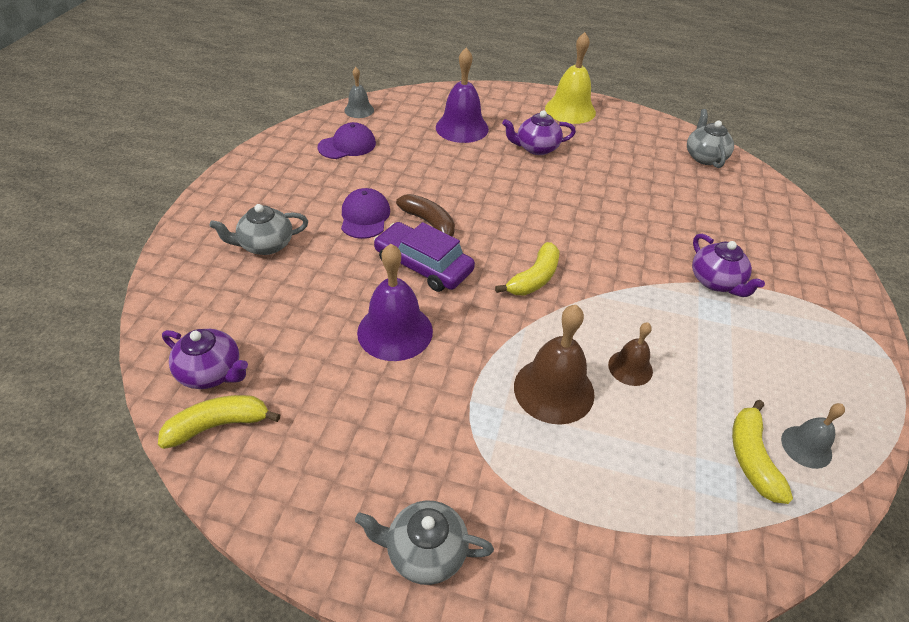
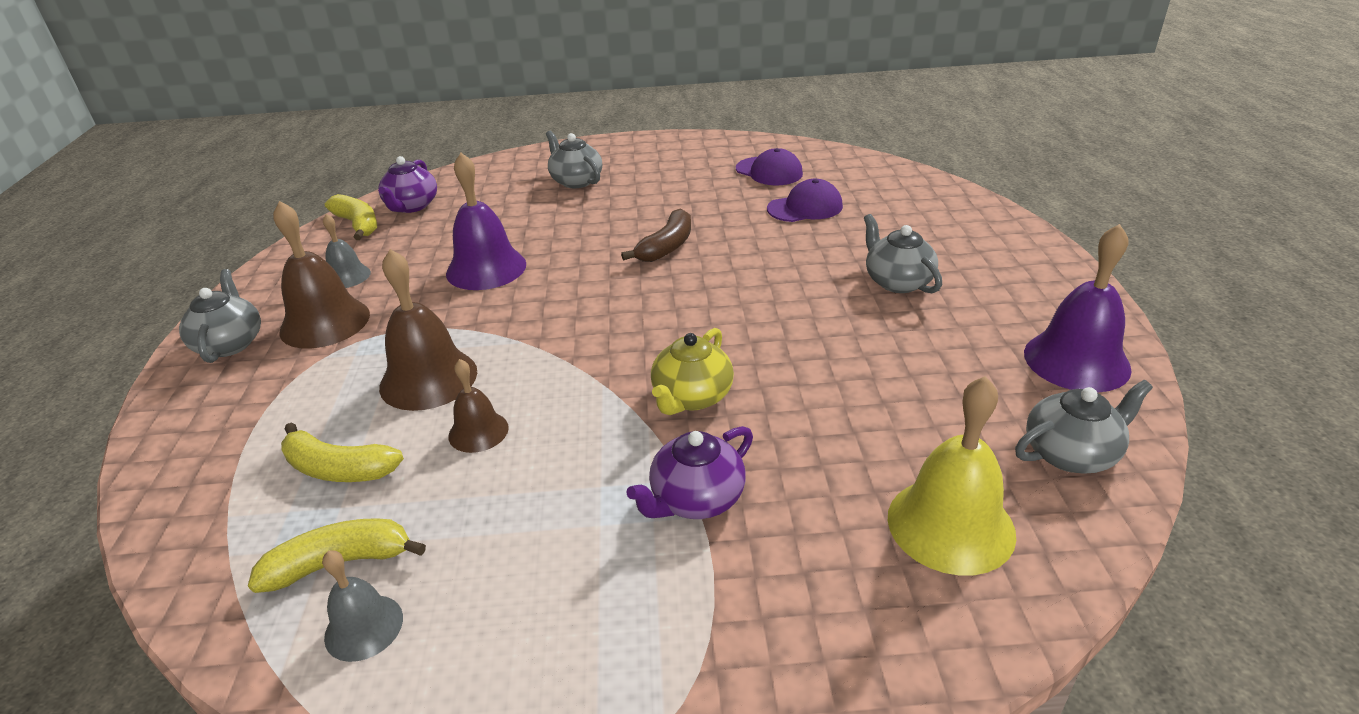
camera: 75 degrees right, 10 degrees down
(359, 110) = (845, 159): grey bell -> grey bell (347, 276)
(365, 217) = (651, 211): purple cap -> purple cap (805, 207)
(423, 265) = (592, 260): purple car -> none
(426, 462) = (325, 322): none -> brown bell
(462, 128) = (883, 222): purple bell -> purple bell (1076, 360)
(534, 278) = (609, 332): yellow banana -> yellow banana (338, 469)
(536, 148) = (897, 282): purple teapot -> grey teapot
(570, 110) = (1042, 290): yellow bell -> yellow bell (950, 525)
(624, 260) = (691, 397): none -> yellow teapot

